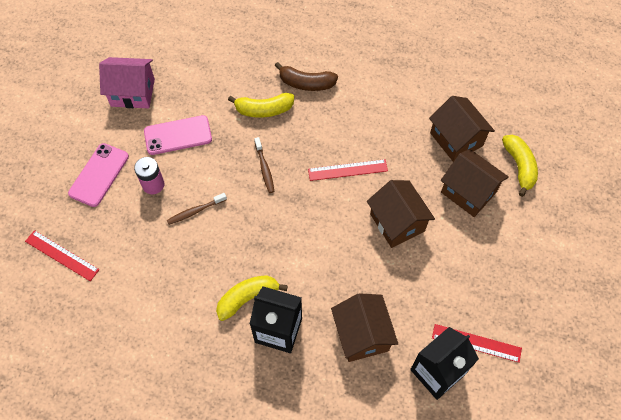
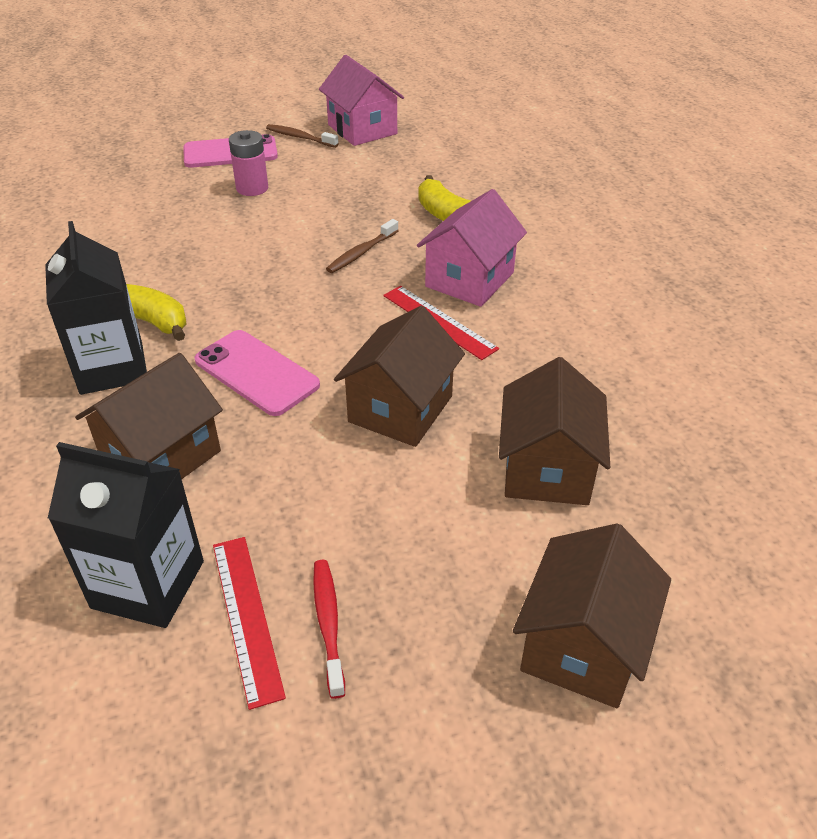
camera: 55 degrees right, 20 degrees down
(62, 255) = (104, 172): red ruler -> none
(178, 135) = (338, 176): pink phone -> pink phone (256, 373)
(195, 211) = (243, 229): brown toothbrush -> brown toothbrush (300, 137)
(306, 83) = (533, 231): brown banana -> none
(325, 136) = (469, 279): none -> pink house
(456, 139) = (630, 409): brown house -> brown house (582, 645)
(497, 316) = (328, 623): none -> red toothbrush
(519, 166) = (677, 514): yellow banana -> none

